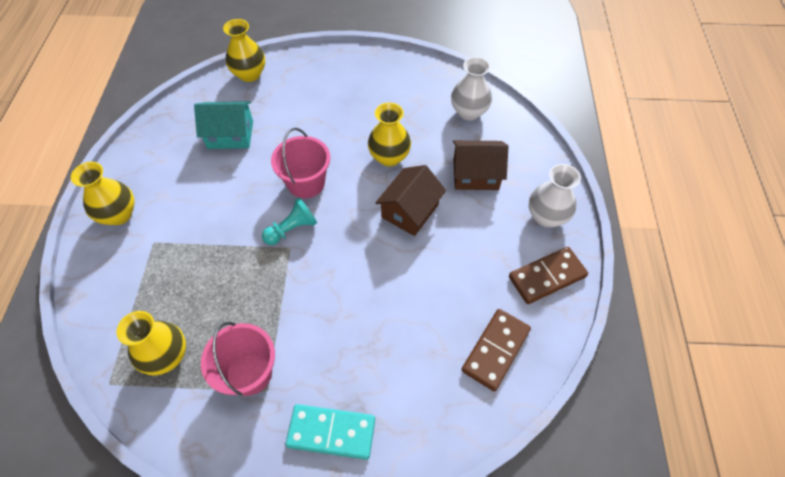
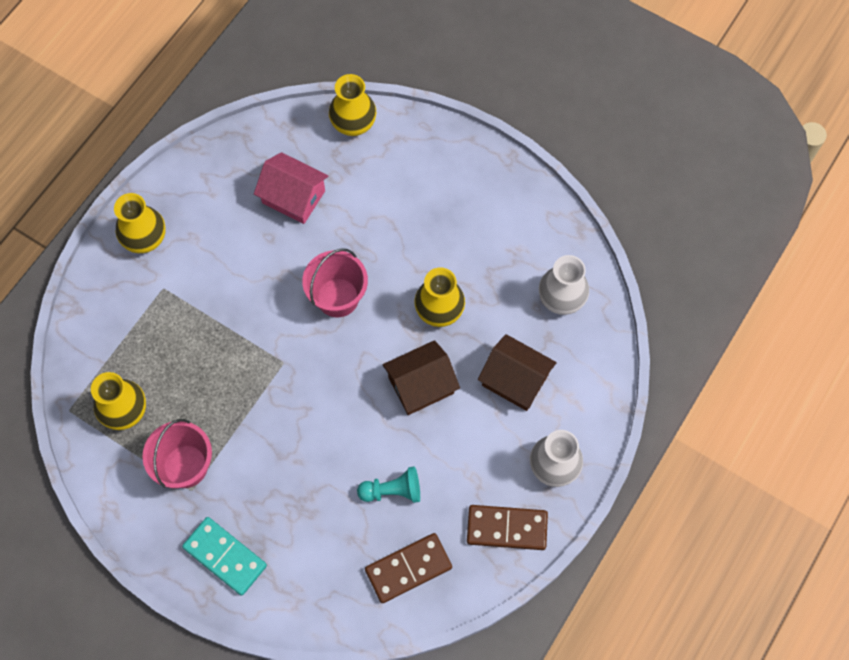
camera: 30 degrees right, 10 degrees up
(230, 134) = (293, 197): turquoise house -> pink house
(292, 229) = (296, 343): turquoise pawn -> turquoise pawn (392, 491)

